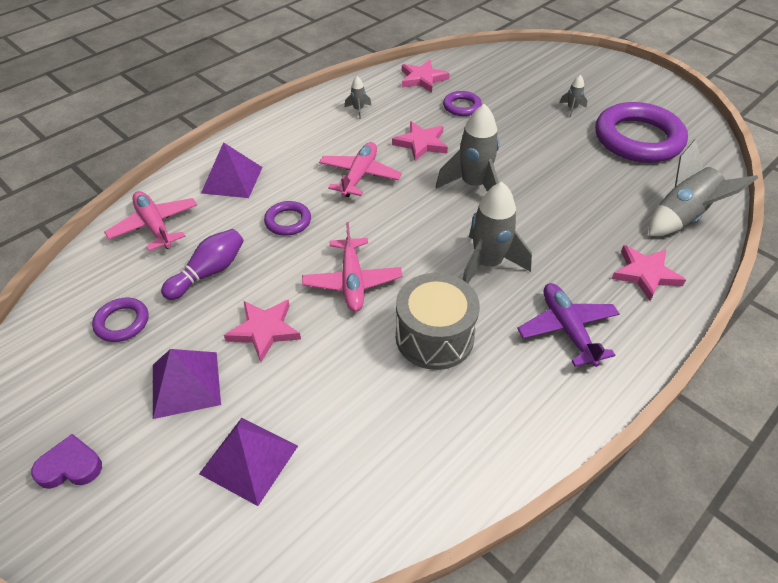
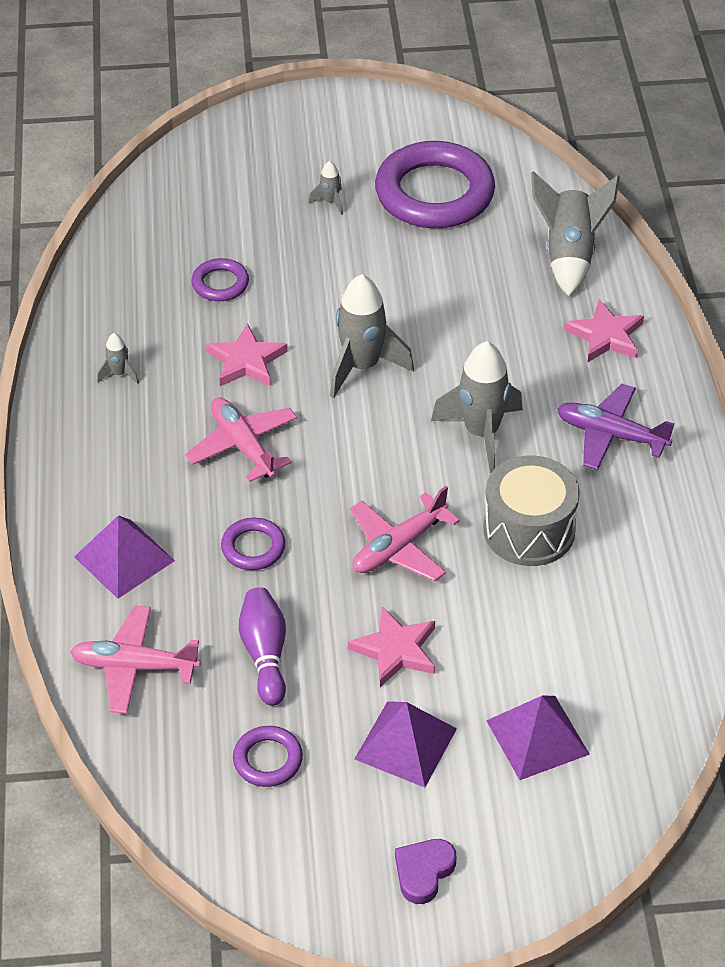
camera: 50 degrees left, 0 degrees up
(352, 281) = (399, 547): pink plane -> pink plane turned 105 degrees clockwise
(423, 79) = (125, 279): pink star -> none

